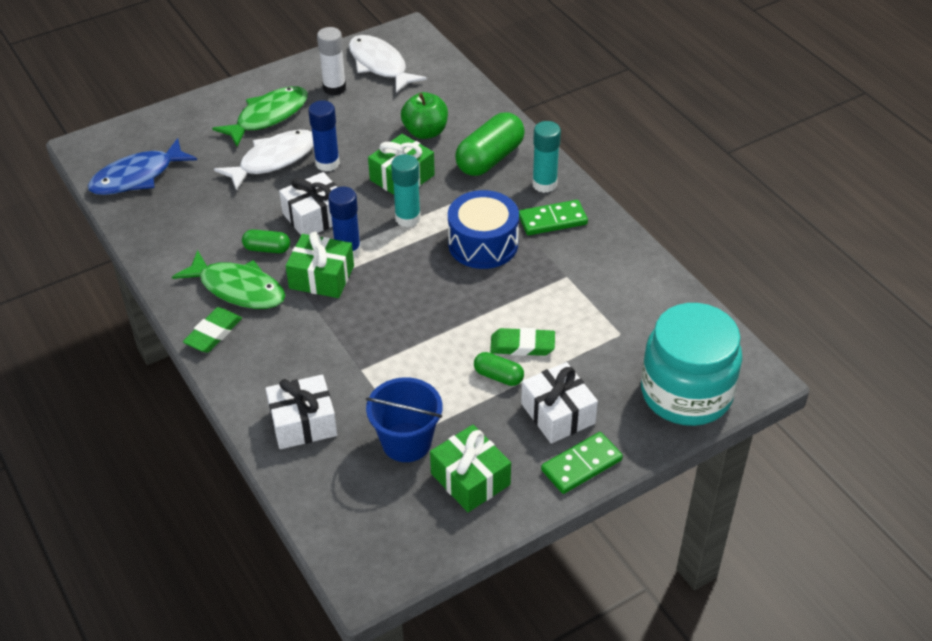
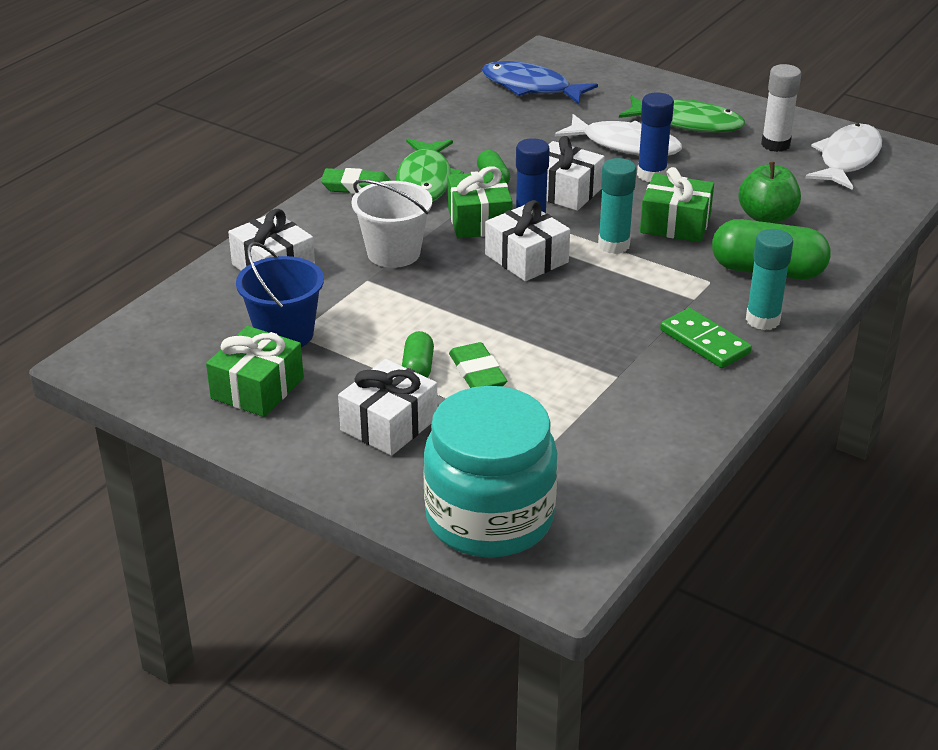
camera: 65 degrees right, 10 degrees down
(334, 342) = (393, 253): none -> white bucket
(393, 269) = (526, 258): none -> white gift
(483, 244) = (618, 304): blue drum -> none
(581, 465) = (321, 461): green domino -> none

